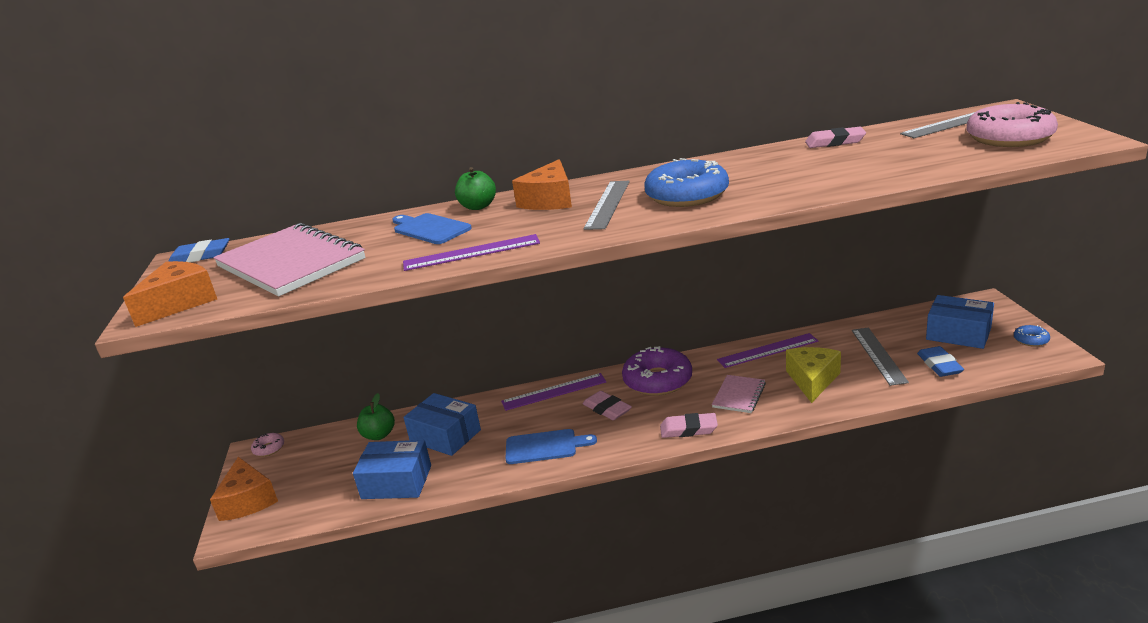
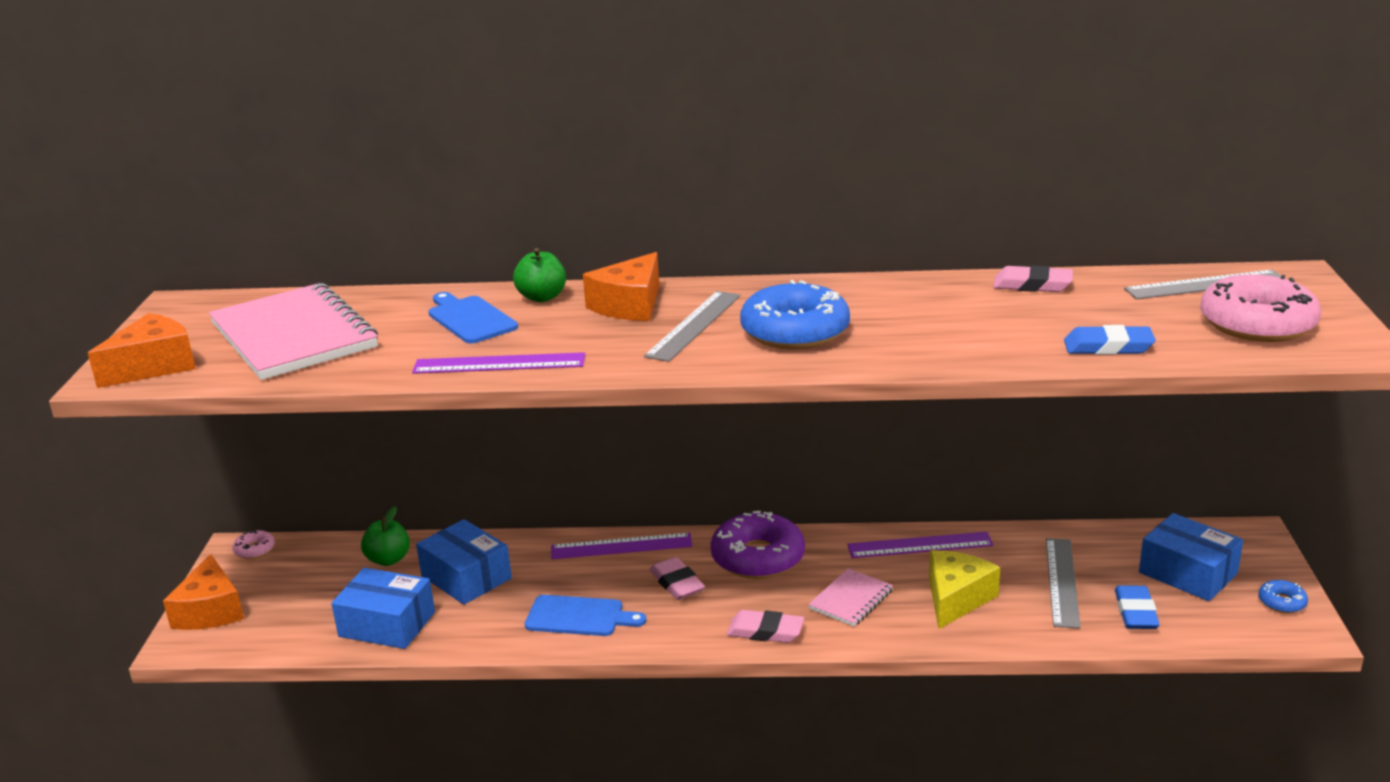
camera: 10 degrees right, 0 degrees up
(200, 256) = (199, 305): blue eraser -> blue eraser (1108, 347)

